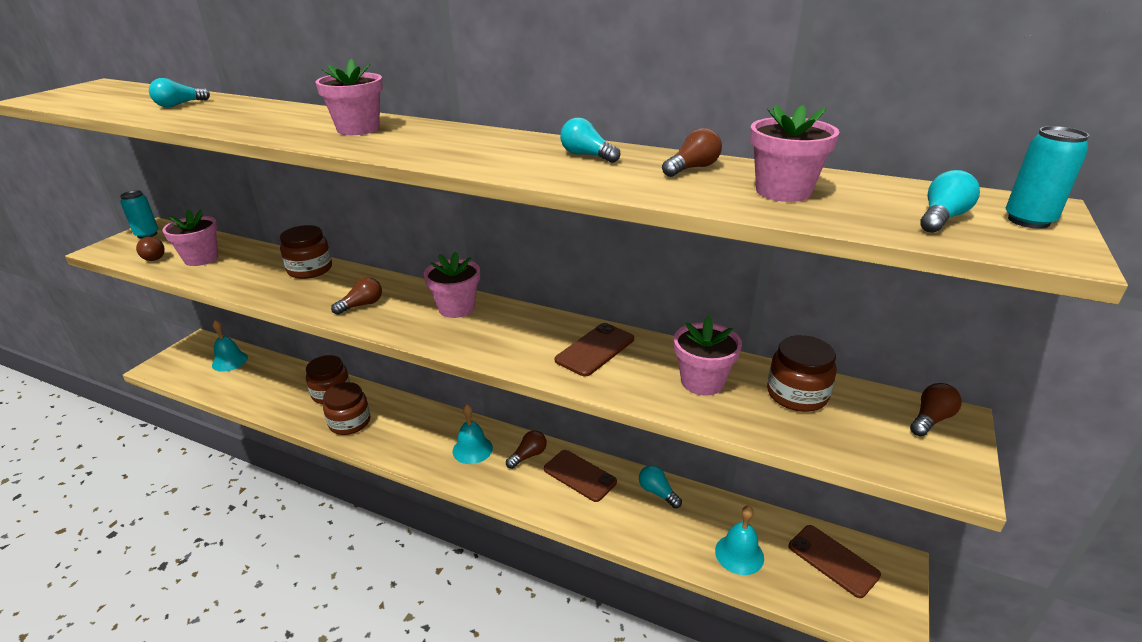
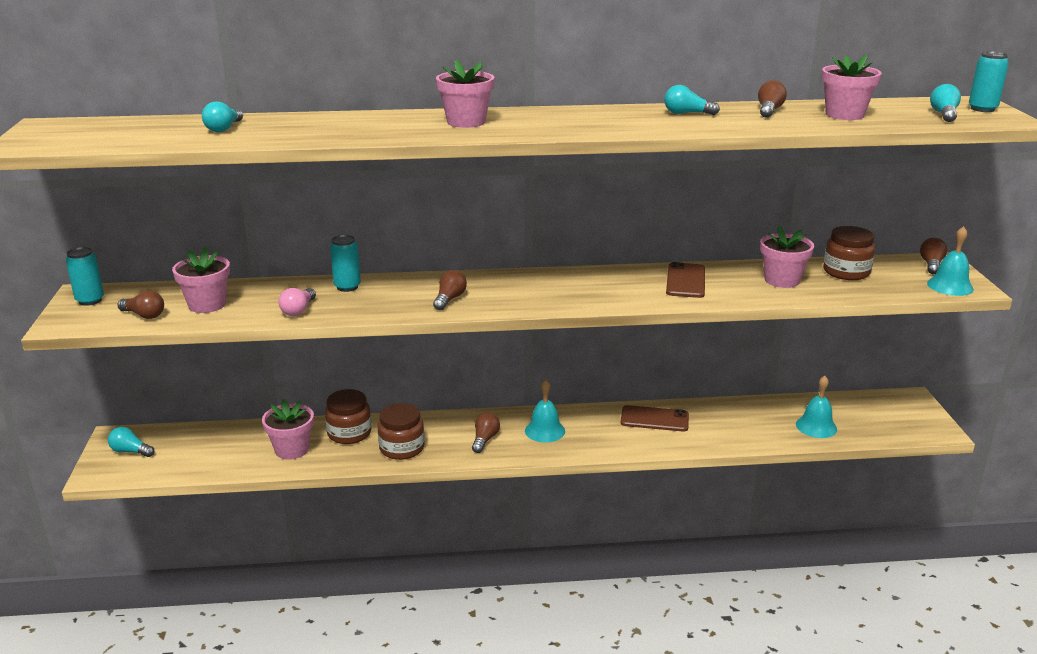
camera: 30 degrees left, 5 degrees down
(230, 361) = (187, 442): turquoise bell -> turquoise bell (950, 286)
(245, 282) = (298, 310): none -> pink light bulb
(310, 269) = (347, 287): brown jar -> turquoise can
(456, 308) = (537, 282): pink flower pot -> pink flower pot (292, 449)
(528, 455) = (598, 420): brown light bulb -> brown light bulb (485, 440)
(657, 492) = (724, 410): turquoise light bulb -> turquoise light bulb (130, 451)
(833, 560) = (875, 409): brown phone -> none

